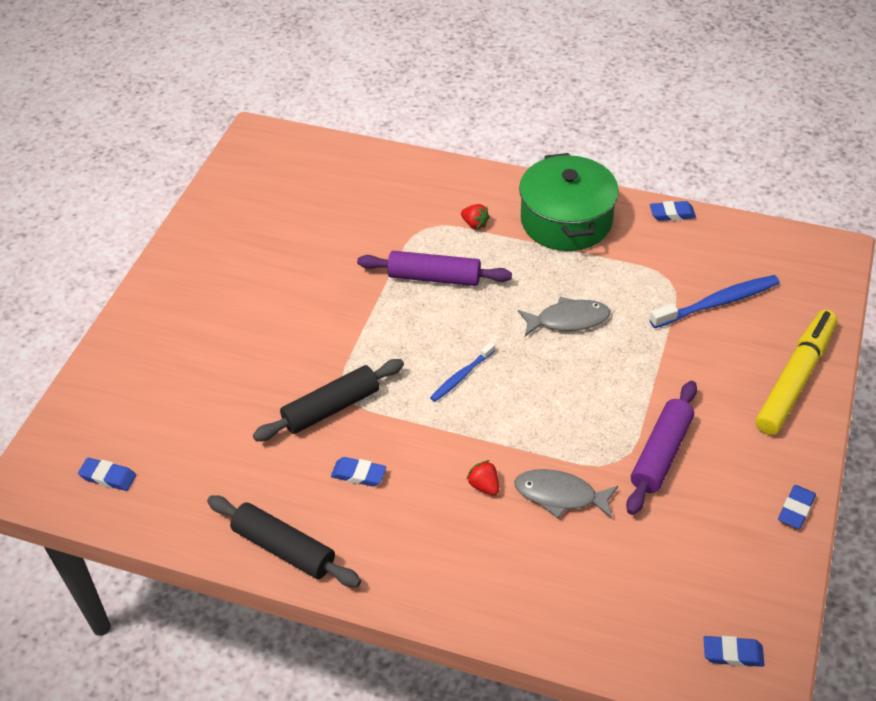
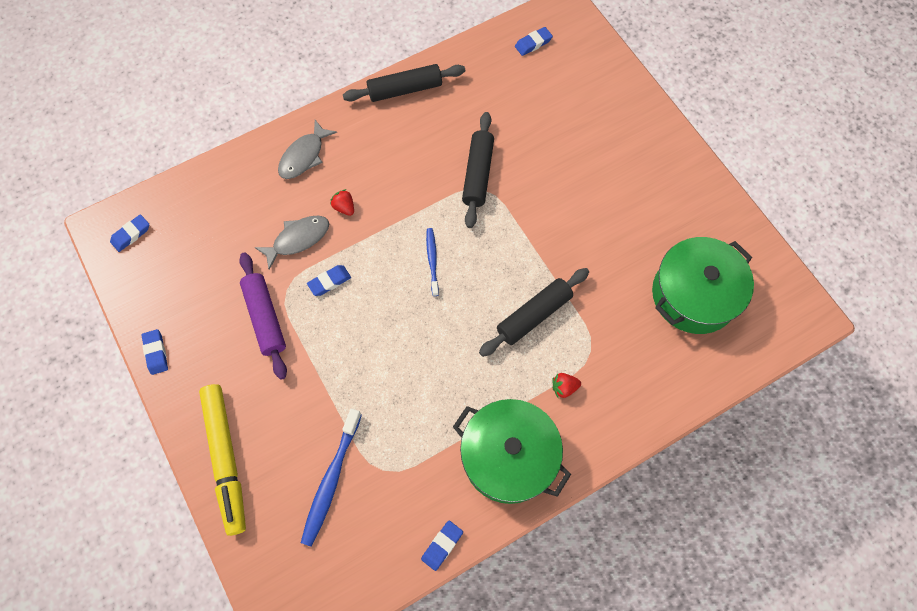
camera: 130 degrees right, 20 degrees up
(305, 200) = (694, 295): none -> green pot
(359, 474) = (416, 154): blue eraser -> blue eraser (329, 282)
(434, 277) = (533, 315): purple rolling pin -> black rolling pin
(484, 486) = (344, 207): red strawberry -> red strawberry turned 135 degrees counterclockwise
(568, 320) = (414, 365): grey fish -> grey fish (304, 156)

